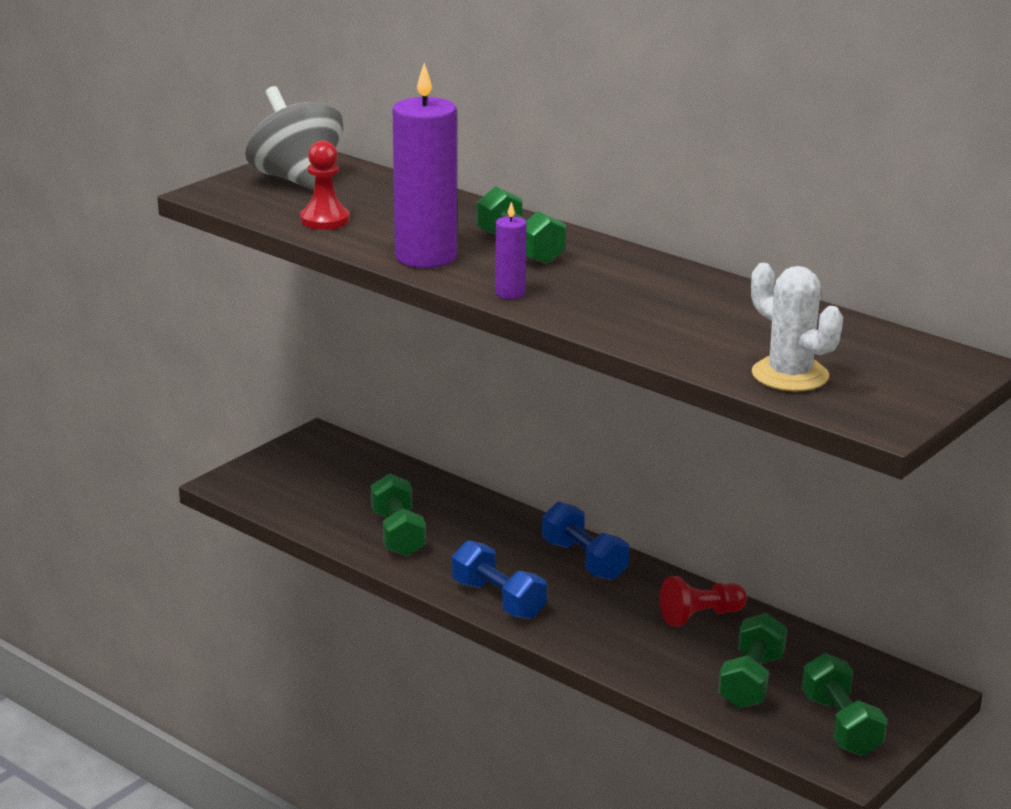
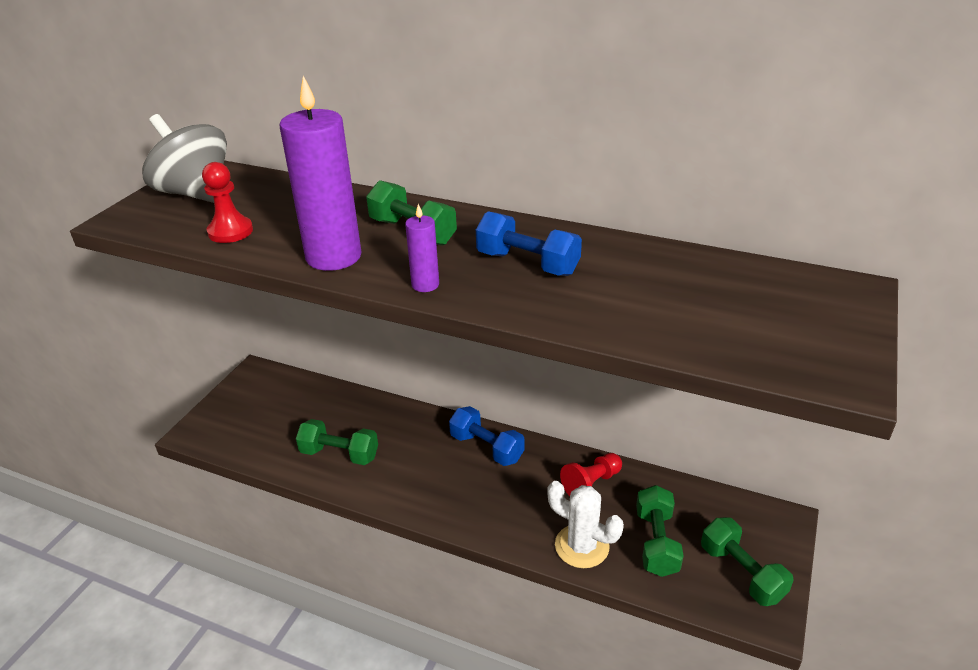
camera: 15 degrees left, 10 degrees up
(398, 534) = (339, 454): green dumbbell -> green dumbbell turned 45 degrees counterclockwise
(498, 600) = (436, 504): blue dumbbell -> blue dumbbell (527, 264)
(790, 375) = (723, 335): white cactus -> white cactus (581, 546)

